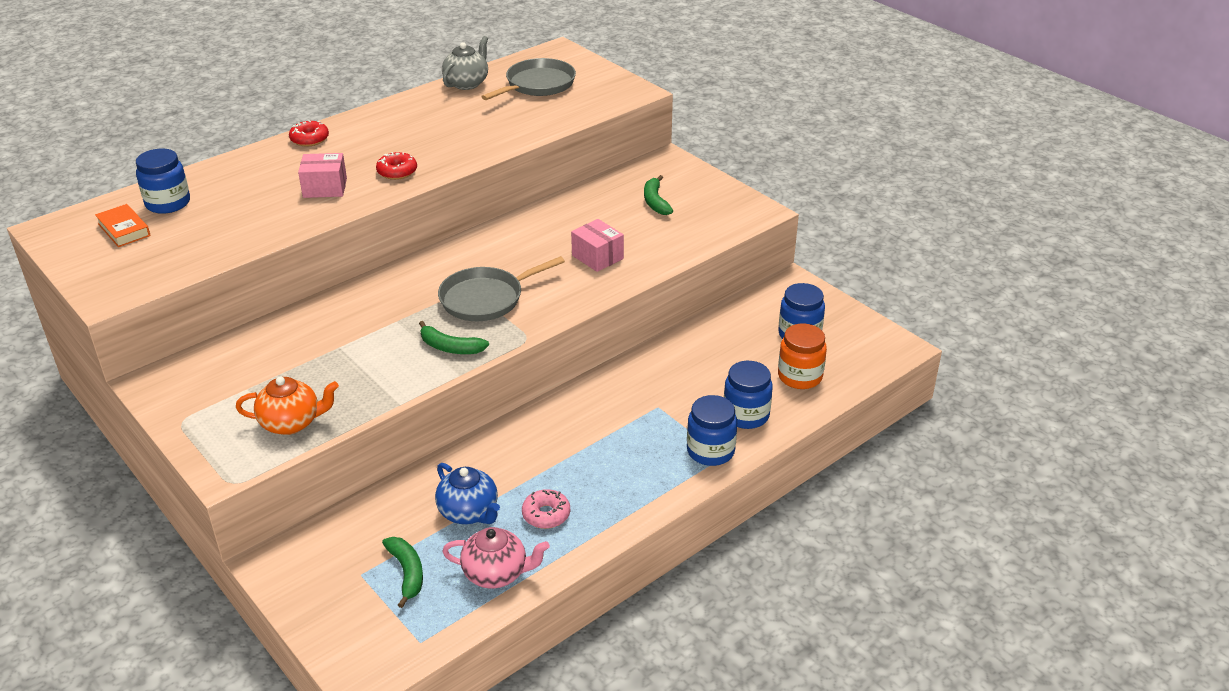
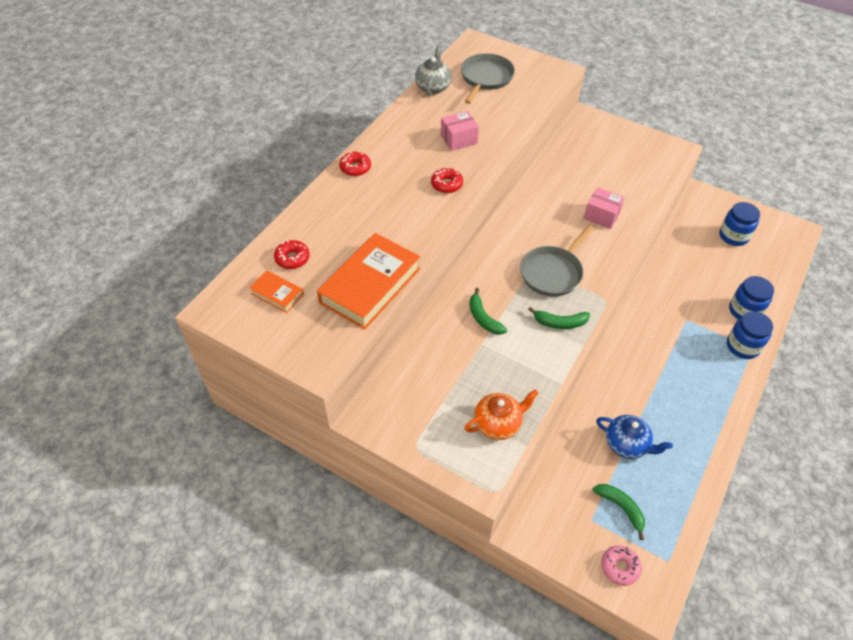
camera: 20 degrees left, 15 degrees up
(168, 203) = (292, 258): blue jar -> red donut
(227, 242) = (370, 285): none -> orange book
(325, 188) = (404, 213): pink box -> pink box (459, 139)
(496, 573) = (678, 489): pink teapot -> none
(546, 514) = (677, 430): pink donut -> pink donut (620, 567)
(655, 202) = (605, 157): green banana -> green banana (483, 318)
(800, 376) = (756, 270): orange jar -> none

